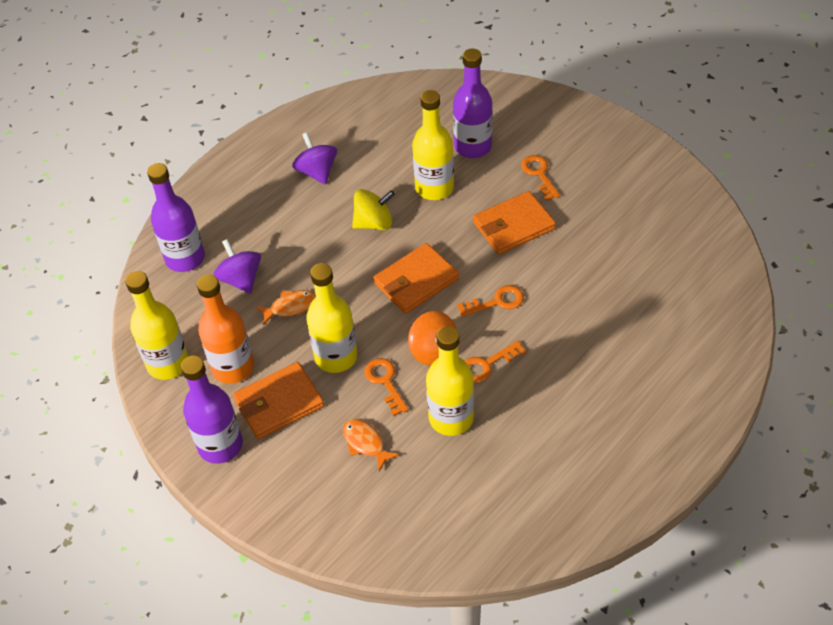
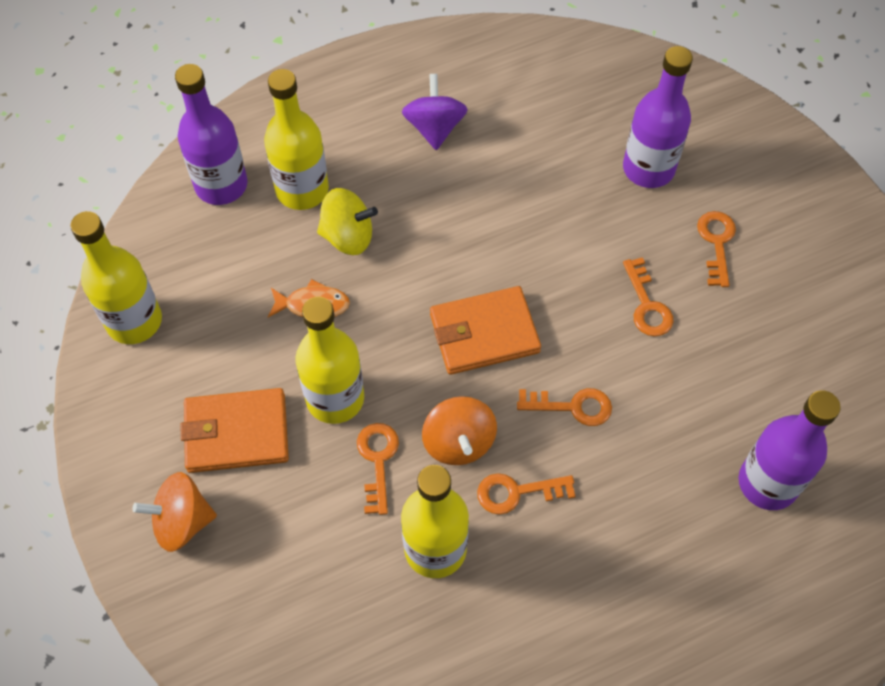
camera: 20 degrees right, 10 degrees up
(220, 445) = (141, 460): purple bottle -> purple bottle (767, 483)
(233, 367) = (206, 359): orange bottle -> none
(241, 279) = (272, 241): purple spinning top -> none
(270, 470) = (182, 521): none -> orange spinning top
(365, 443) = (313, 536): orange fish -> none
(374, 223) = (471, 229): yellow spinning top -> yellow spinning top (348, 236)
(434, 188) = (570, 209): yellow bottle -> yellow bottle (302, 190)
(513, 226) = (647, 305): orange wallet -> orange key

